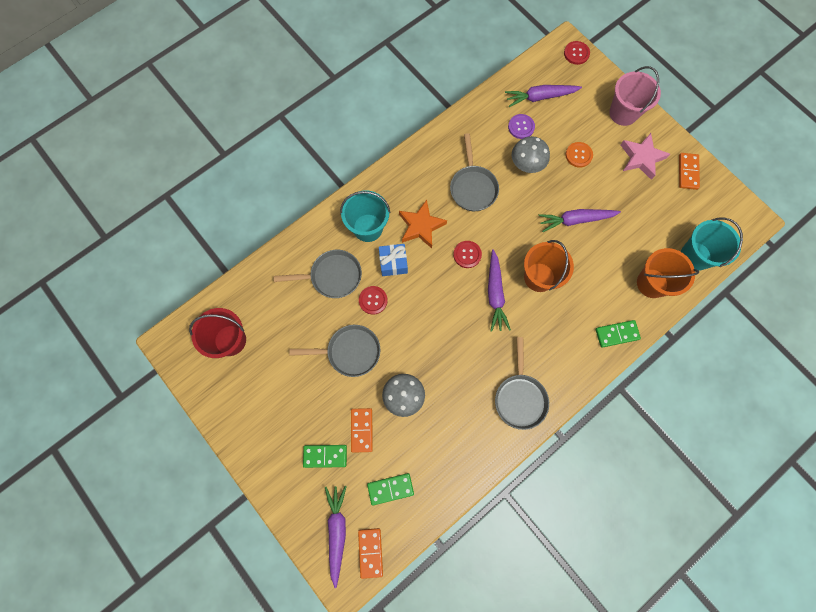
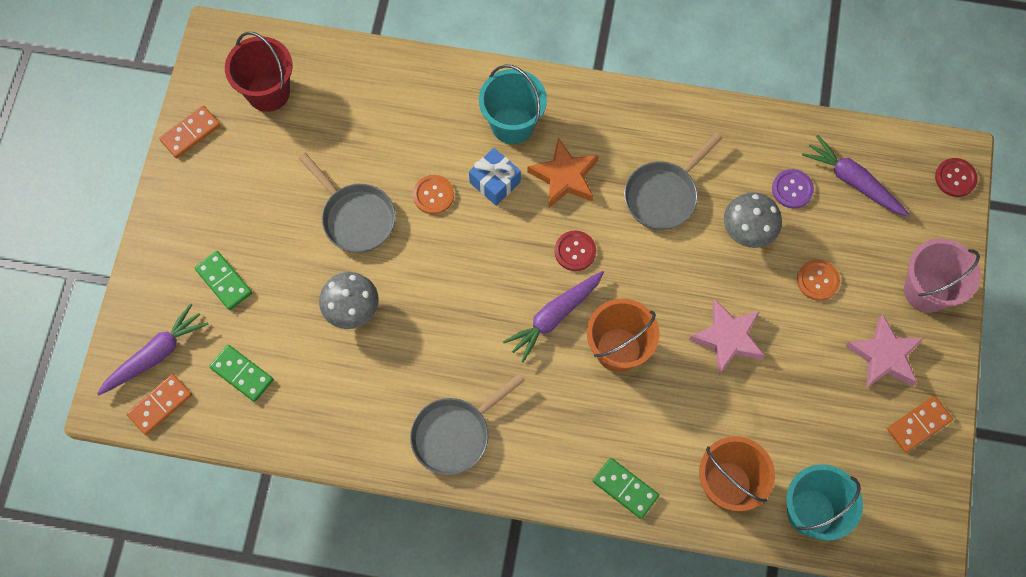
camera: 50 degrees right, 5 degrees down
(332, 276) = (424, 133): grey pan -> none
(361, 430) = (280, 296): orange domino -> orange domino (190, 133)
(373, 300) = (433, 195): red button -> orange button
(575, 220) = (728, 338): purple carrot -> pink star

